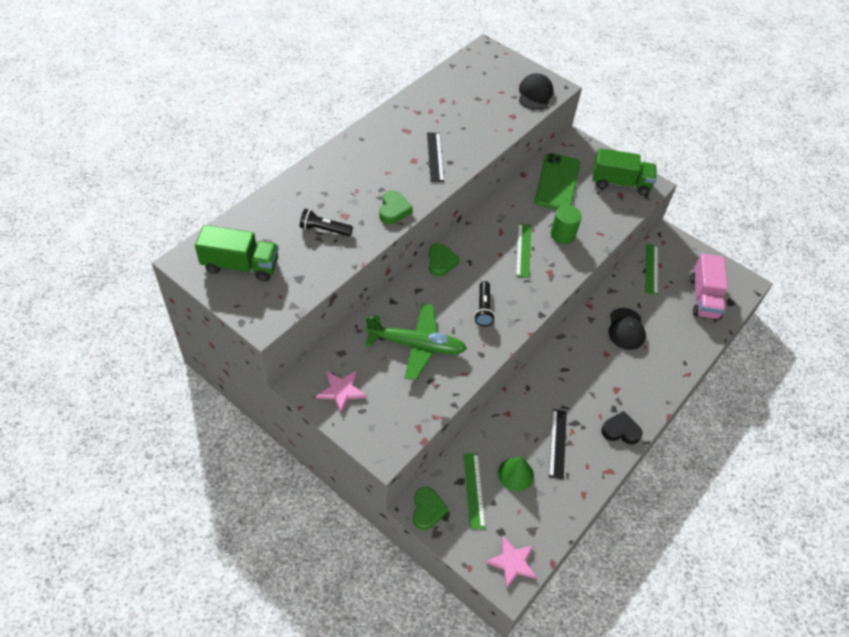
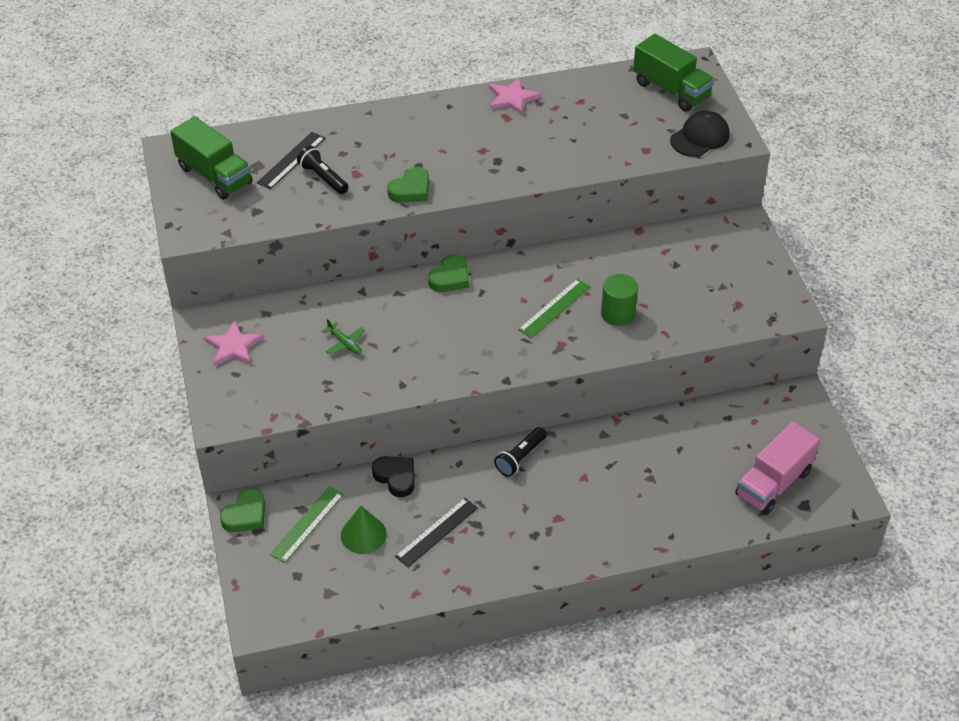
camera: 40 degrees right, 5 degrees down
(416, 345) = (345, 343): green plane -> green plane, size x0.41
(435, 157) = (509, 156): black ruler -> black ruler (291, 160)
(483, 309) = (449, 344): black flashlight -> black flashlight (520, 457)
(512, 562) = (281, 608): pink star -> pink star (512, 98)
(557, 182) = (671, 257): green phone -> none
(620, 183) = (752, 292): green truck -> green truck (671, 90)
(620, 431) = (519, 559): black heart -> black heart (396, 477)
(626, 329) = (635, 465): black cap -> none
(651, 269) = (738, 420): green ruler -> none

